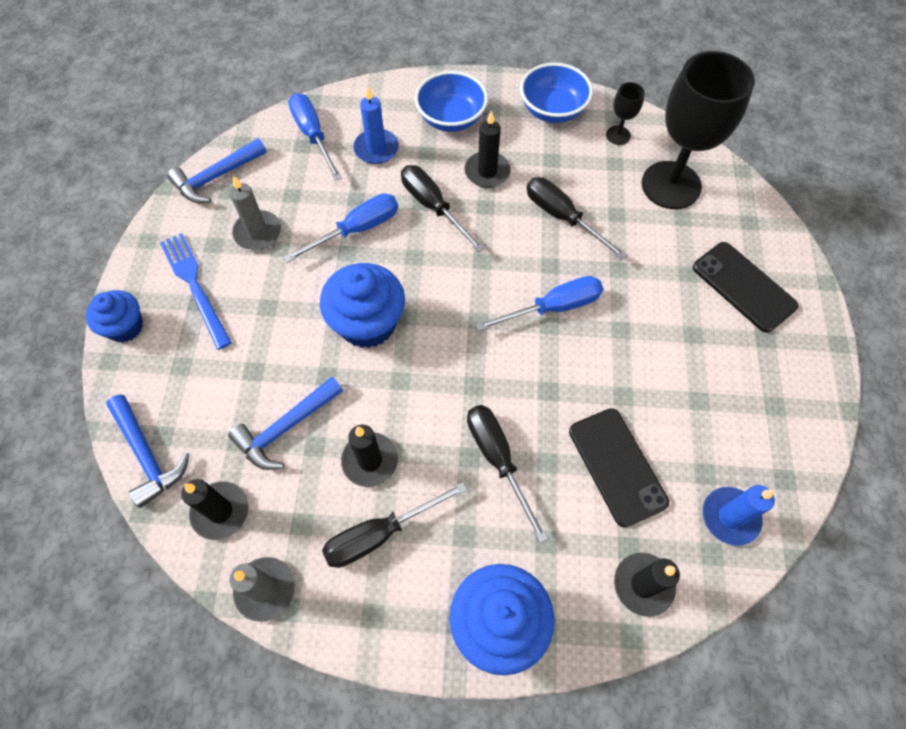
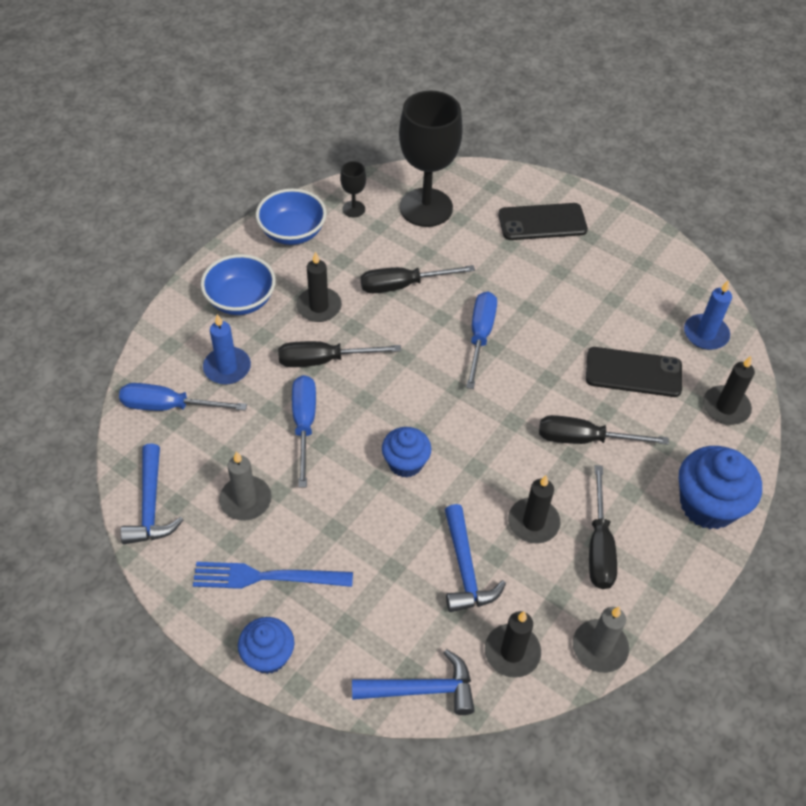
camera: 60 degrees left, 10 degrees down
(367, 323) = (405, 463): blue cupcake -> blue cupcake, size x0.62

